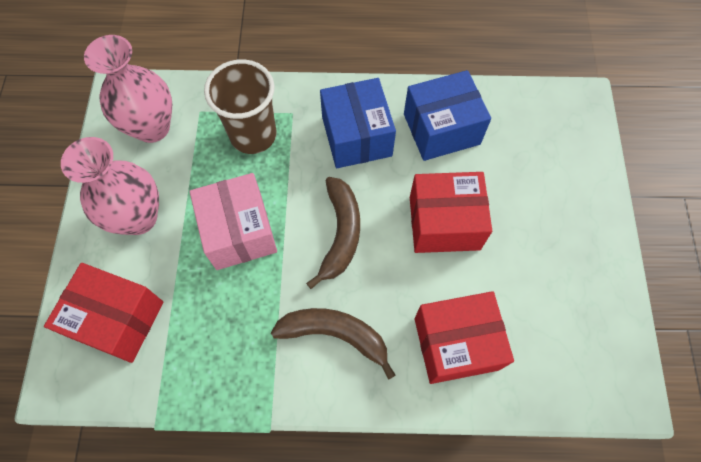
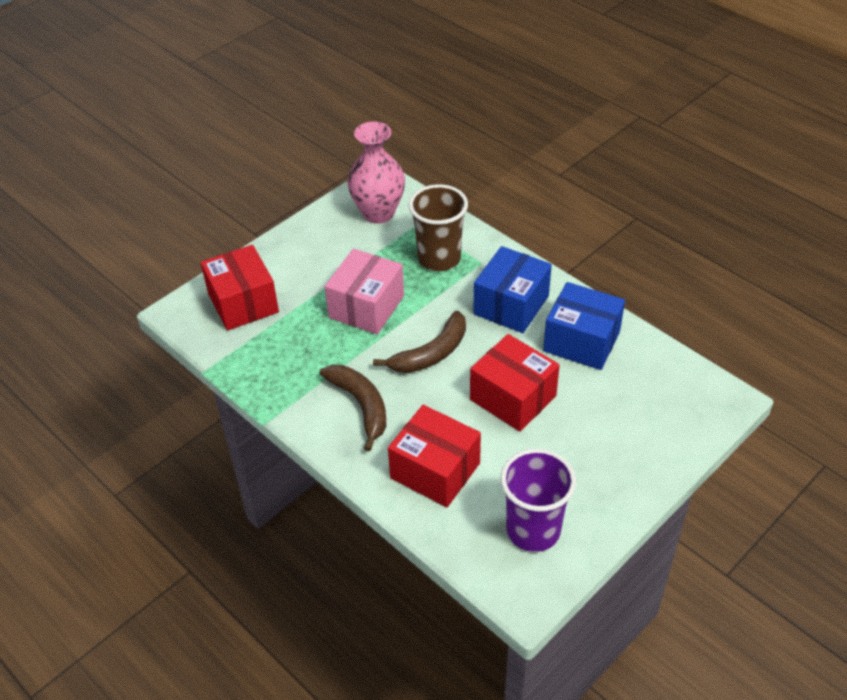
camera: 45 degrees right, 20 degrees down
(138, 217) = (314, 257): pink vase -> none
(577, 331) = (533, 530): none -> purple cup

